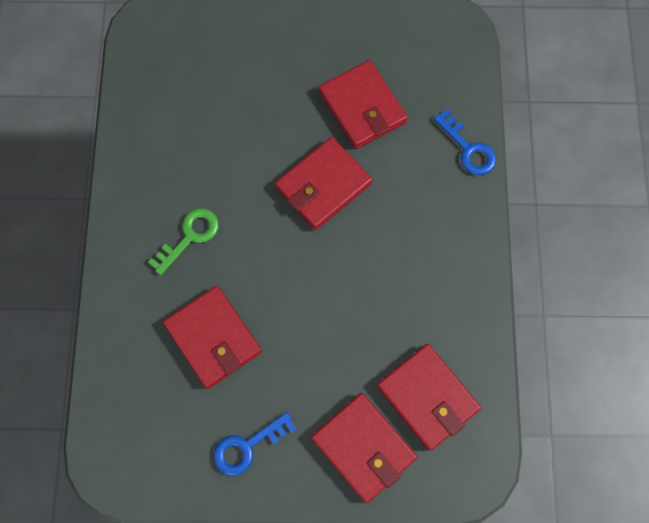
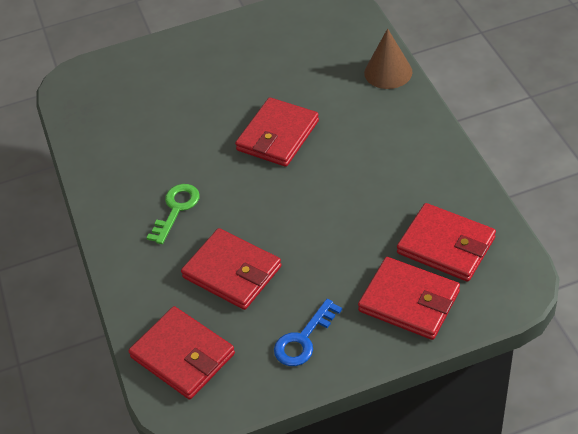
camera: 15 degrees left, 25 degrees down
(362, 107) = (285, 75): red wallet -> red wallet (183, 355)
(468, 148) = (388, 72): blue key -> brown cone

